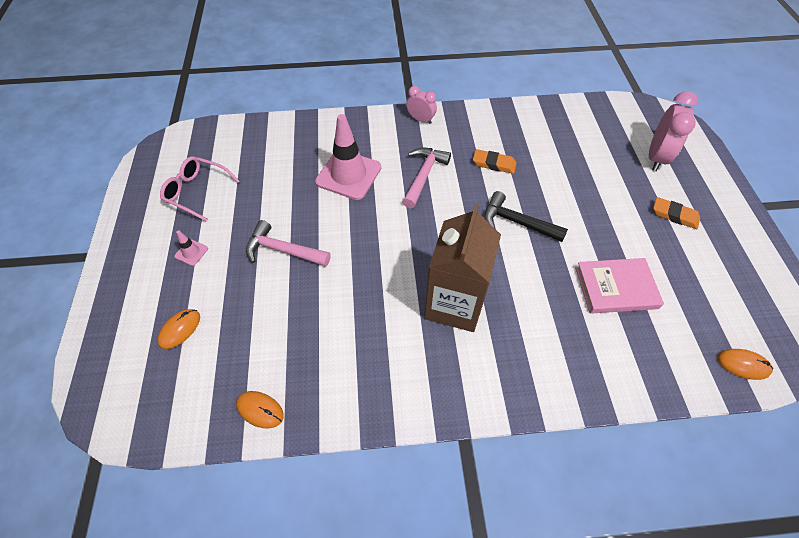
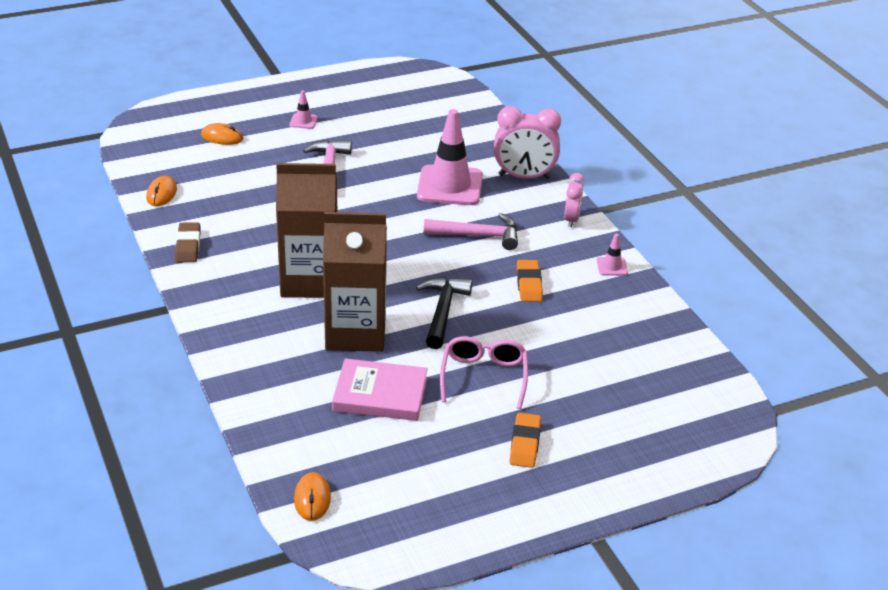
camera: 70 degrees right, 20 degrees down
(197, 192) = (376, 105): pink glasses -> pink glasses (484, 377)
(367, 399) = (188, 246): none -> brown eraser
(484, 116) = (612, 267): none -> pink traffic cone
(534, 286) = (355, 333): none -> brown carton
(616, 288) = (380, 394): pink book -> pink book turned 60 degrees counterclockwise
(656, 157) = (631, 426): pink clock -> pink clock (524, 177)

